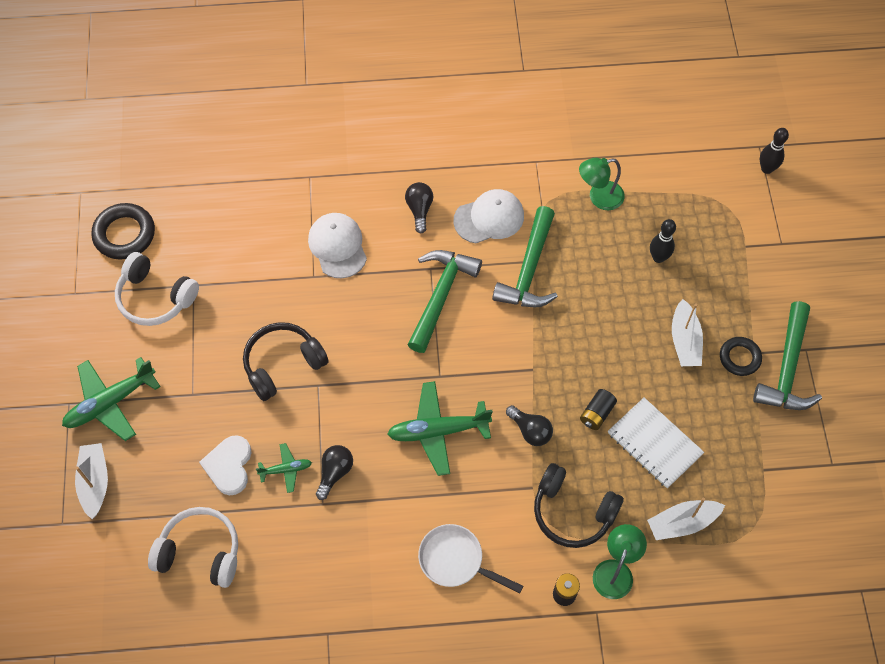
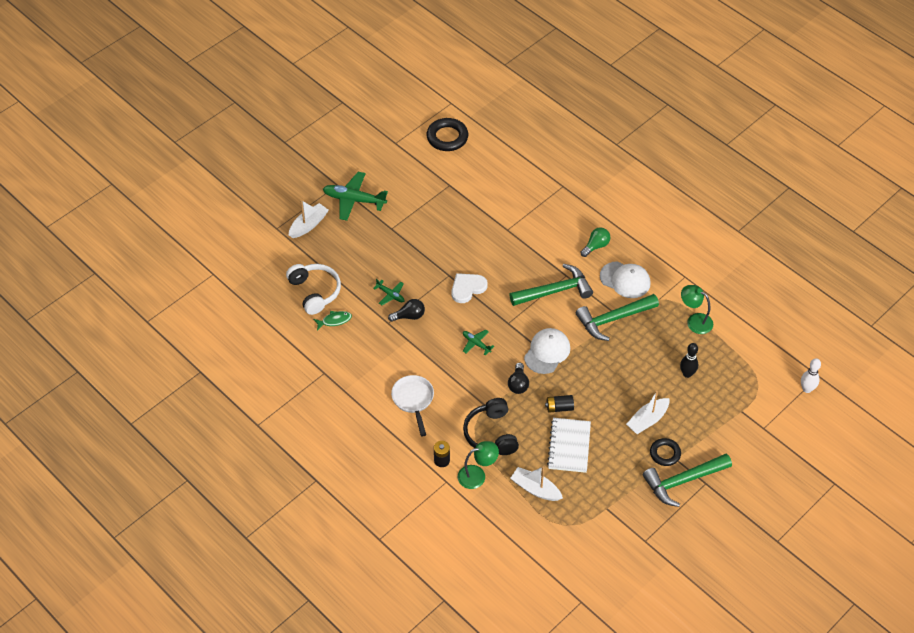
camera: 50 degrees right, 10 degrees down
(155, 297) = (426, 175): white headphones -> none
(229, 466) = (369, 270): white heart -> white heart (467, 288)
(263, 562) = (334, 320): none -> green fish
(283, 364) = (445, 252): black headphones -> none
(337, 246) = (535, 227): white cap -> white cap (547, 352)
(419, 210) = (596, 246): black light bulb -> green light bulb
(438, 431) = (476, 344): green plane -> green plane, size x0.52
(766, 169) = (807, 389): black bowling pin -> white bowling pin

